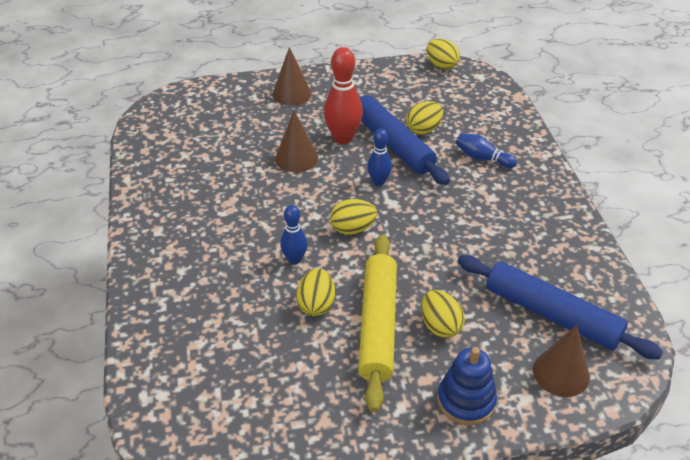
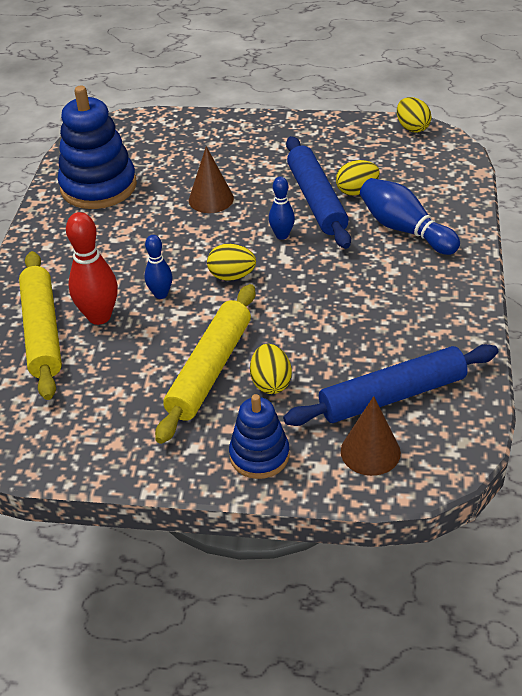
camera: 20 degrees right, 0 degrees up
(182, 163) = (98, 187): none -> blue stacking toy
(195, 320) = (42, 331): none -> yellow rolling pin
(291, 93) = (238, 135): brown cone -> none
(316, 304) = (160, 339): yellow egg -> none
(343, 138) = (268, 187): red bowling pin -> red bowling pin (99, 316)
(482, 158) = (404, 229): blue bowling pin -> blue bowling pin, size x1.68
(552, 314) = (392, 395): blue rolling pin -> blue rolling pin turned 75 degrees counterclockwise

